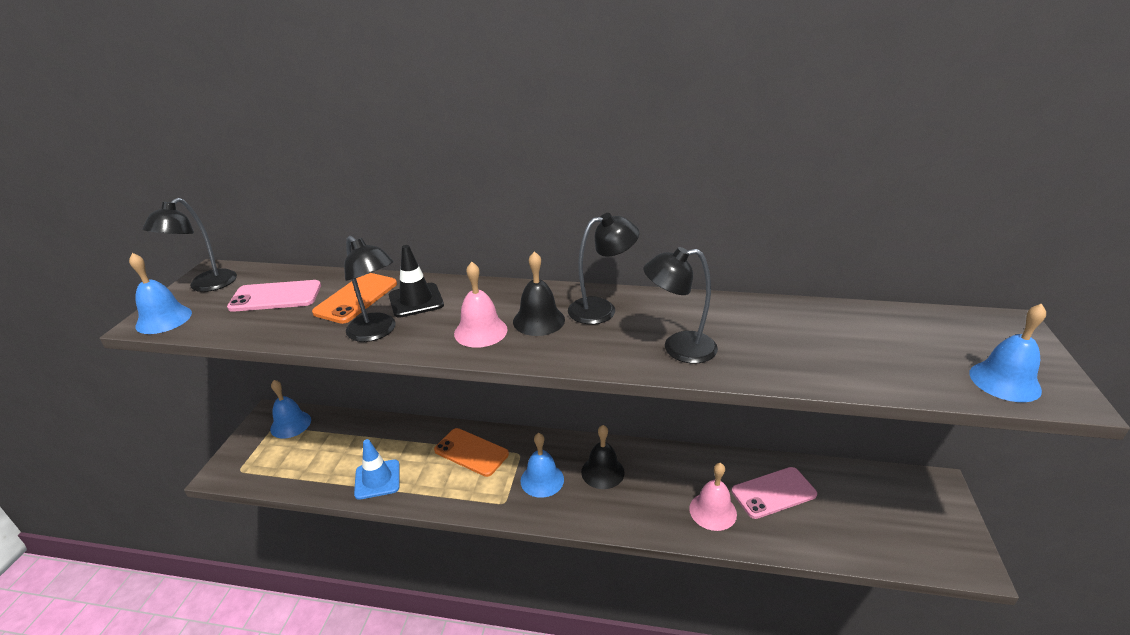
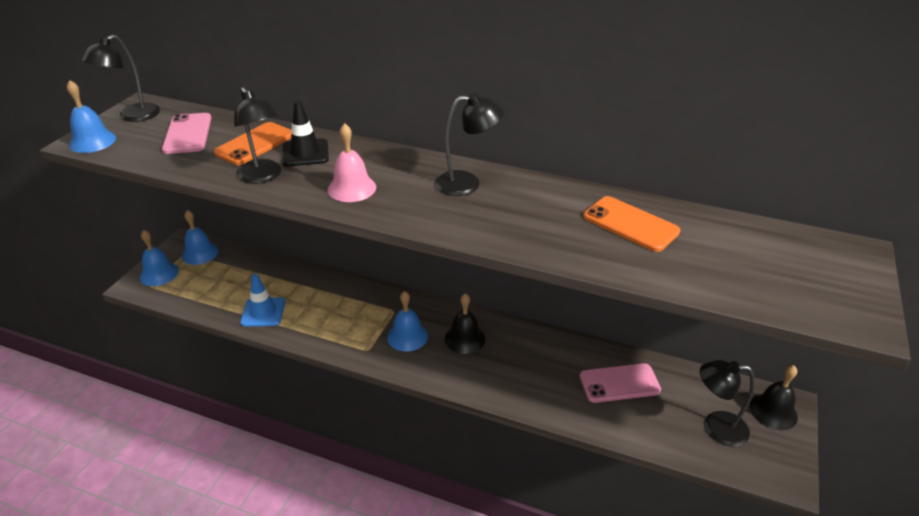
camera: 10 degrees right, 5 degrees up
(275, 297) = (187, 134): pink phone -> pink phone turned 75 degrees clockwise
(471, 452) = (351, 302): orange phone -> orange phone (630, 224)
(538, 320) = (406, 185): black bell -> black bell (773, 411)
(678, 348) = (521, 228): black lamp -> black lamp (716, 427)
(713, 511) = (555, 389): pink bell -> none
(1004, 381) = (814, 301): blue bell -> blue bell (159, 274)

